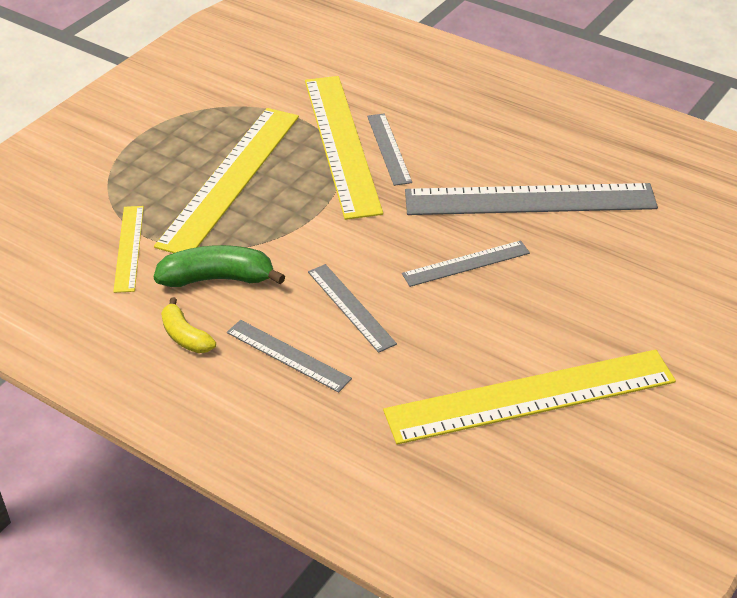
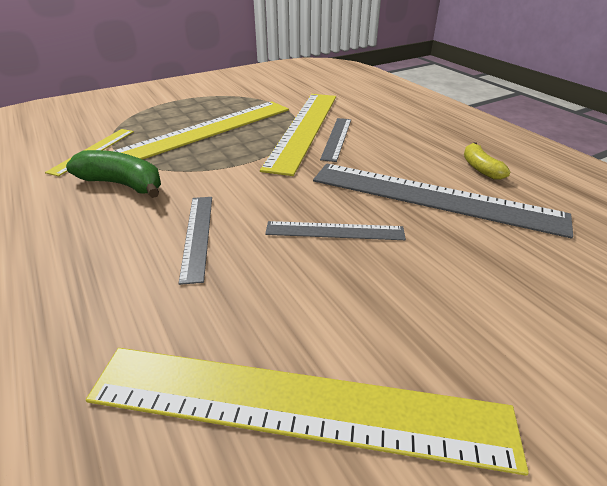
camera: 25 degrees right, 5 degrees down
(185, 336) = (47, 216): yellow banana -> yellow banana (480, 168)
(288, 355) = (100, 258): grey ruler -> none

